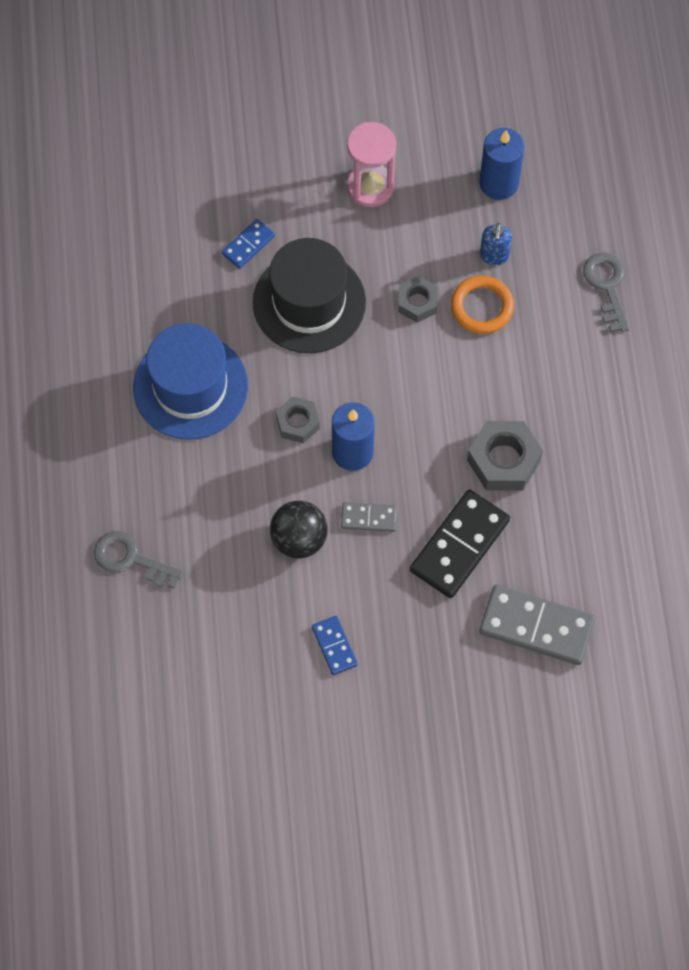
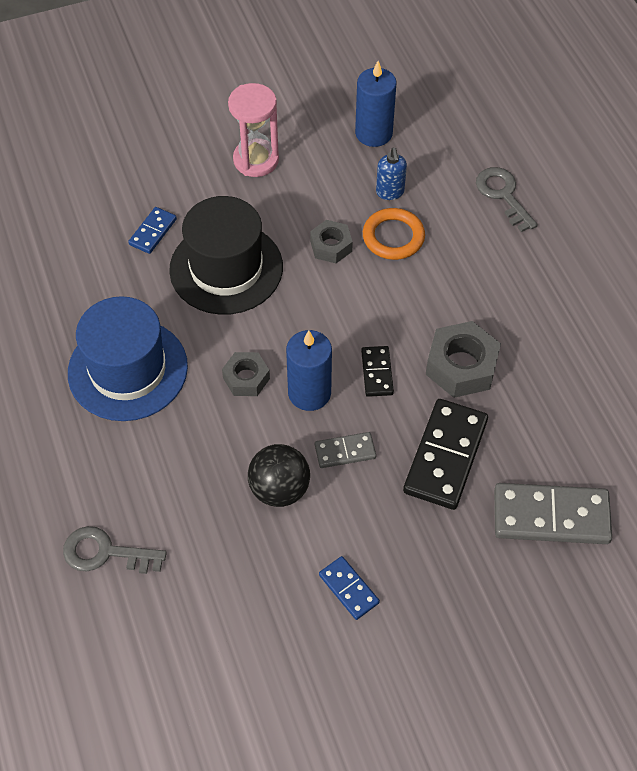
camera: 15 degrees left, 10 degrees down
(422, 447) = (377, 373): none -> black domino

